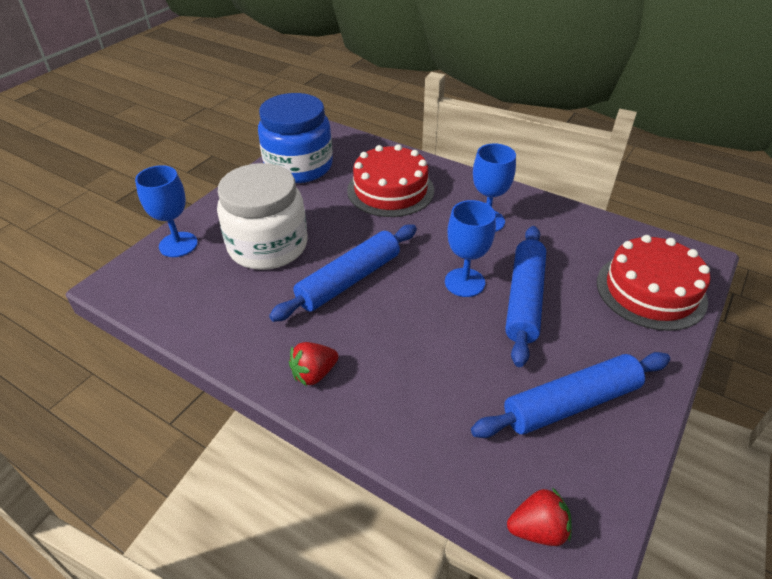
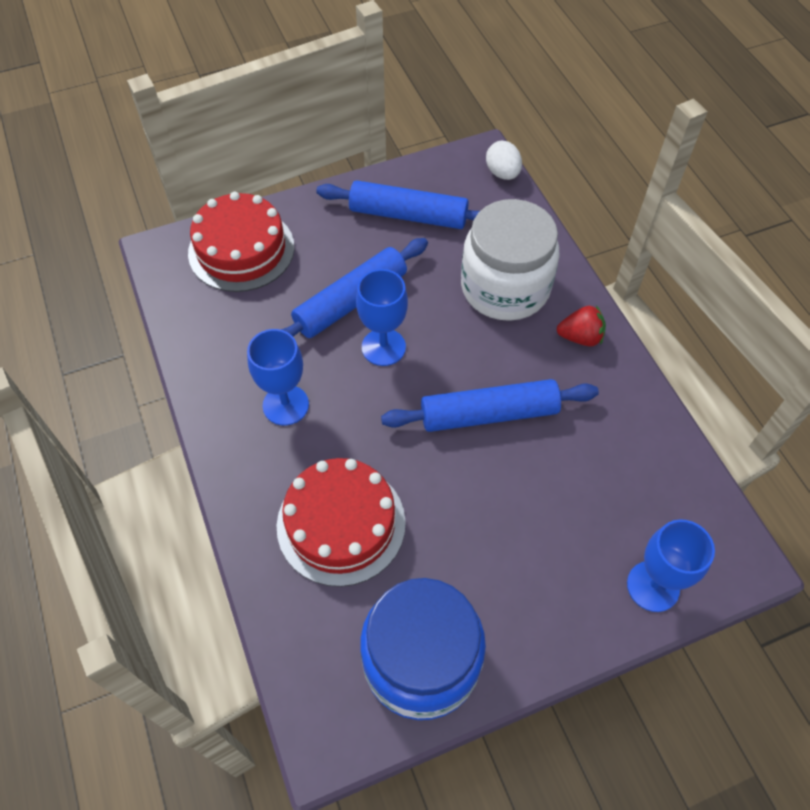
camera: 145 degrees left, 15 degrees up
(268, 246) = (546, 516): white jar -> white jar (505, 287)
(538, 529) = (502, 173): red strawberry -> white egg

